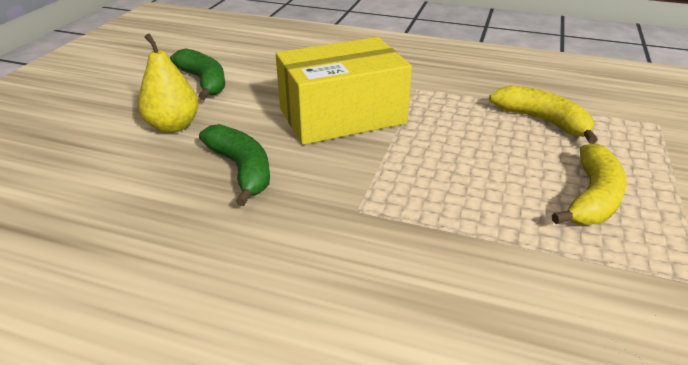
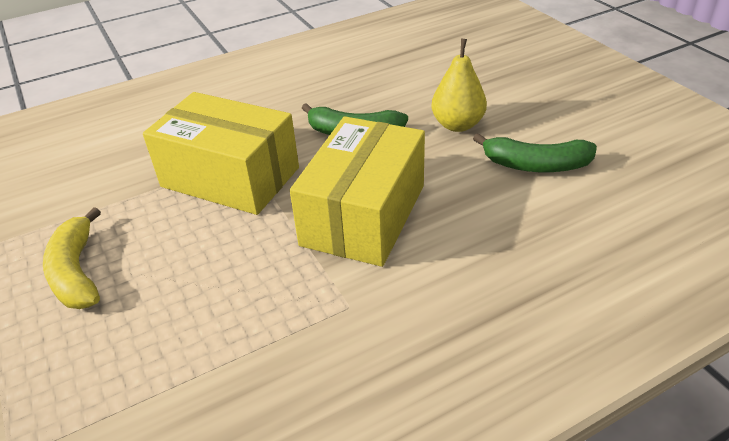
camera: 135 degrees right, 5 degrees up
(393, 199) = (230, 177): none -> yellow box
(542, 121) = (166, 350): yellow banana -> none

